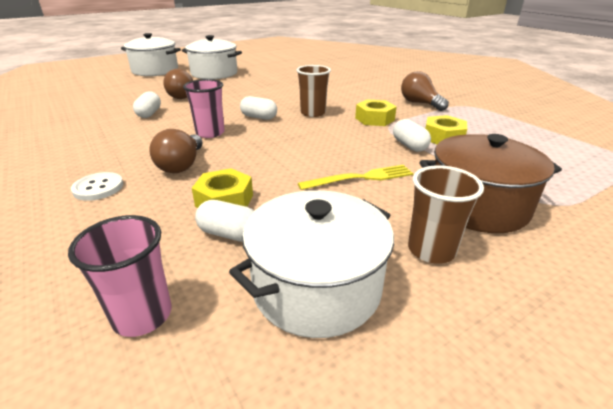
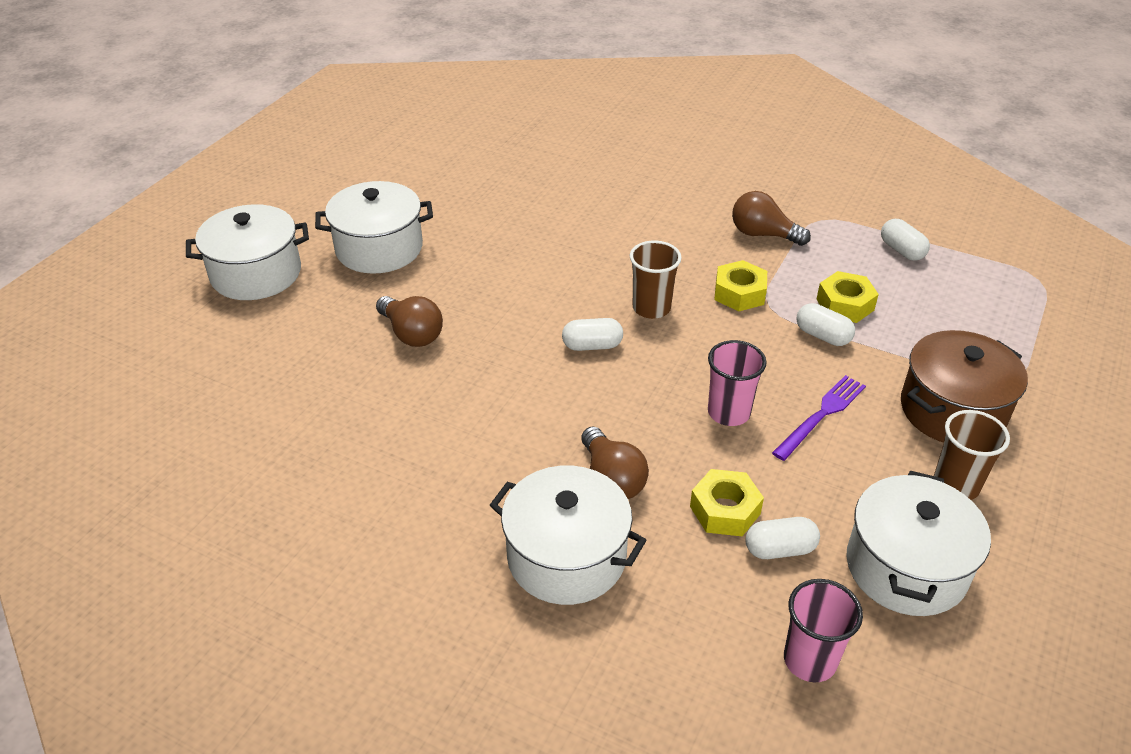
camera: 30 degrees left, 10 degrees up
(98, 188) = (566, 557): white button -> white pot
(149, 114) = (425, 397): white capsule -> white capsule (901, 250)
(210, 133) = (568, 405): pink cup -> pink cup (728, 412)
(360, 178) = (821, 415): yellow fork -> purple fork

